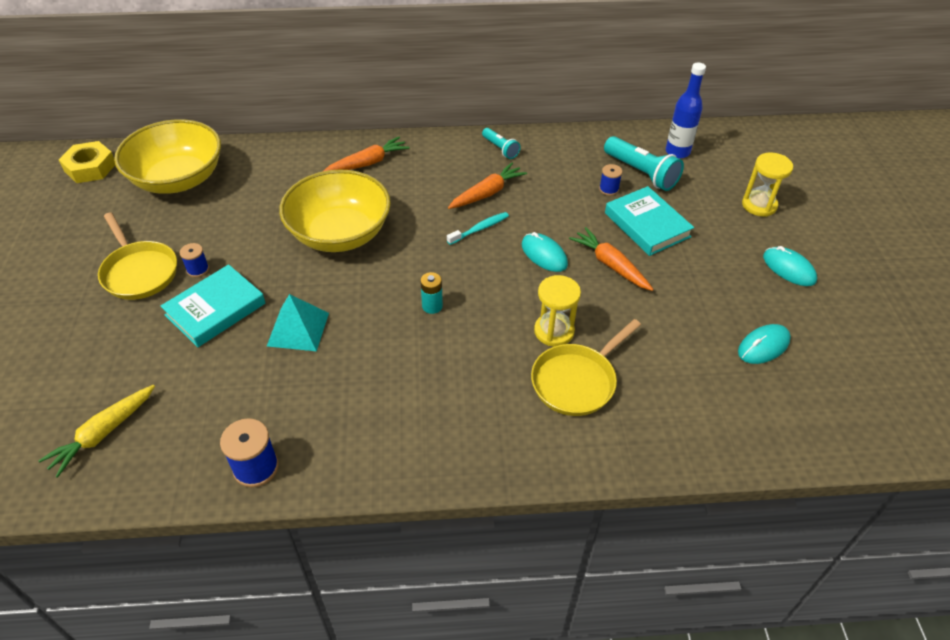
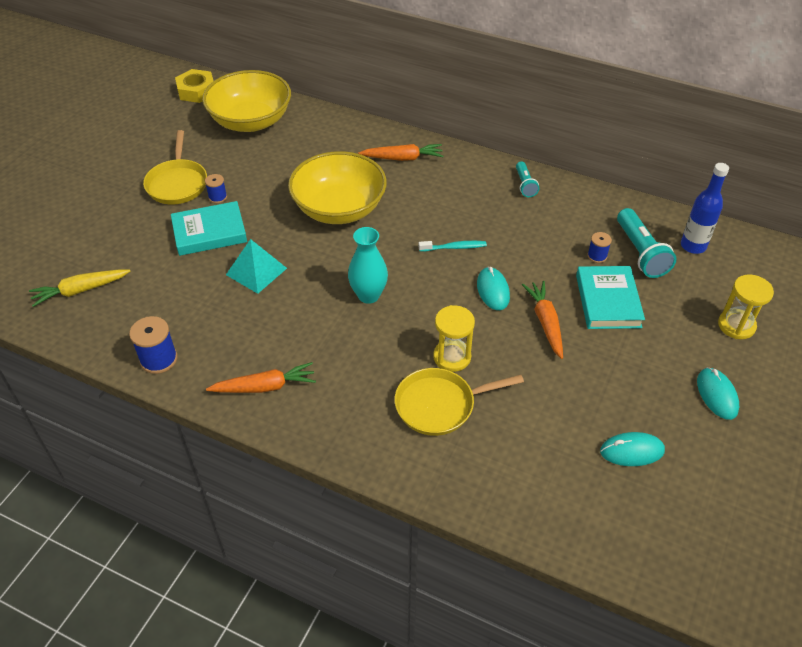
camera: 30 degrees right, 0 degrees up
(432, 306) = (368, 295): turquoise battery -> turquoise vase
(487, 193) = (483, 219): orange carrot -> orange carrot (265, 387)

